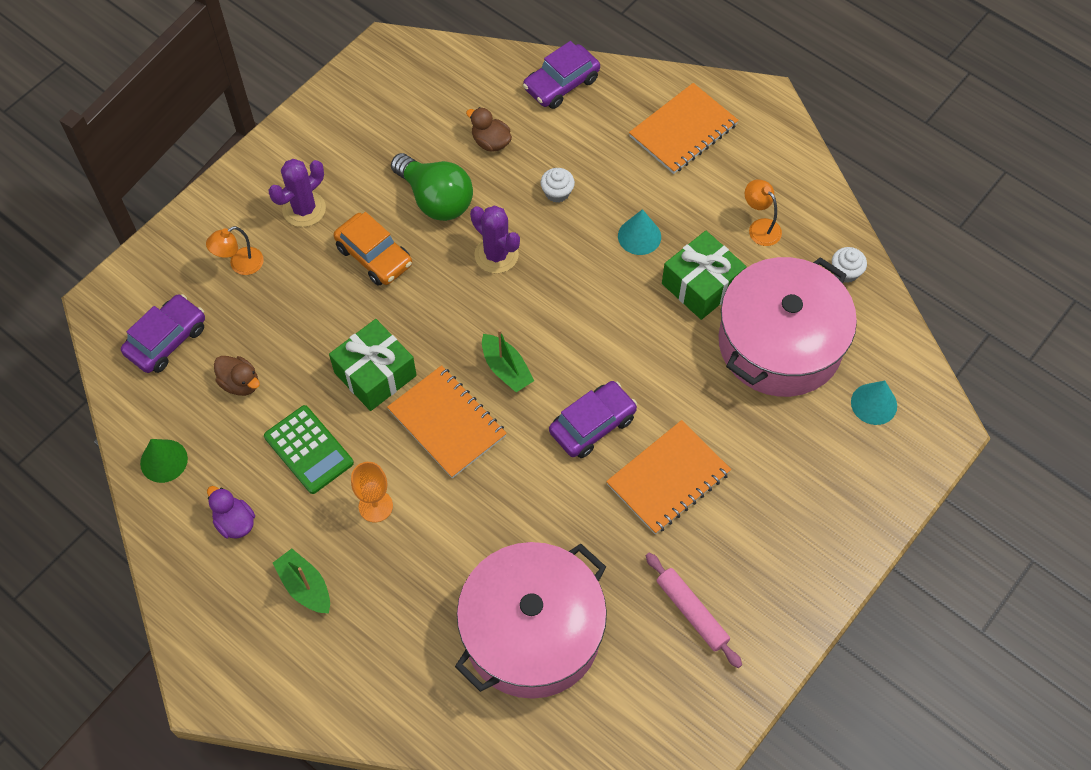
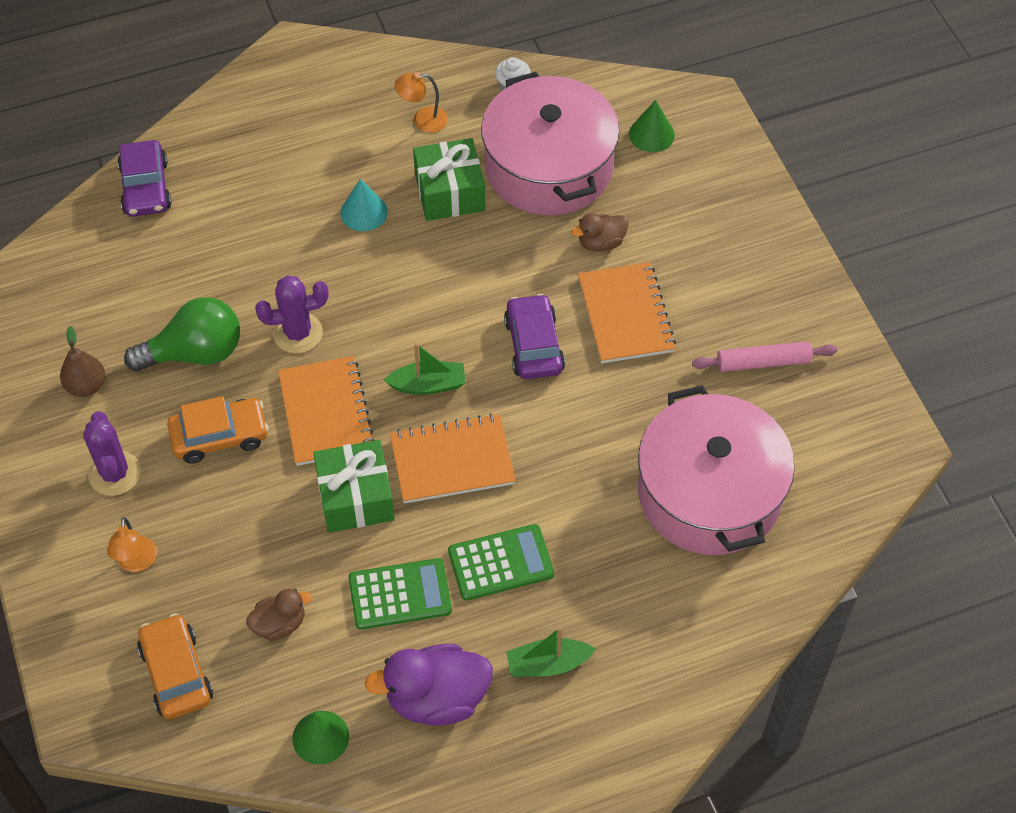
camera: 60 degrees left, 5 degrees down
(167, 340) = (176, 673): purple car -> orange car
(235, 522) = (436, 698): purple duck -> purple duck, size x1.77
(365, 149) = (86, 386): none -> brown pear
(375, 506) = (501, 563): orange goblet -> green calculator
(491, 142) = (165, 276): brown duck -> brown duck (601, 243)
(557, 192) = (266, 251): white cupcake -> none
(683, 130) = (276, 122): orange notebook -> orange notebook (326, 413)
(874, 404) = (651, 134): turquoise cone -> green cone

